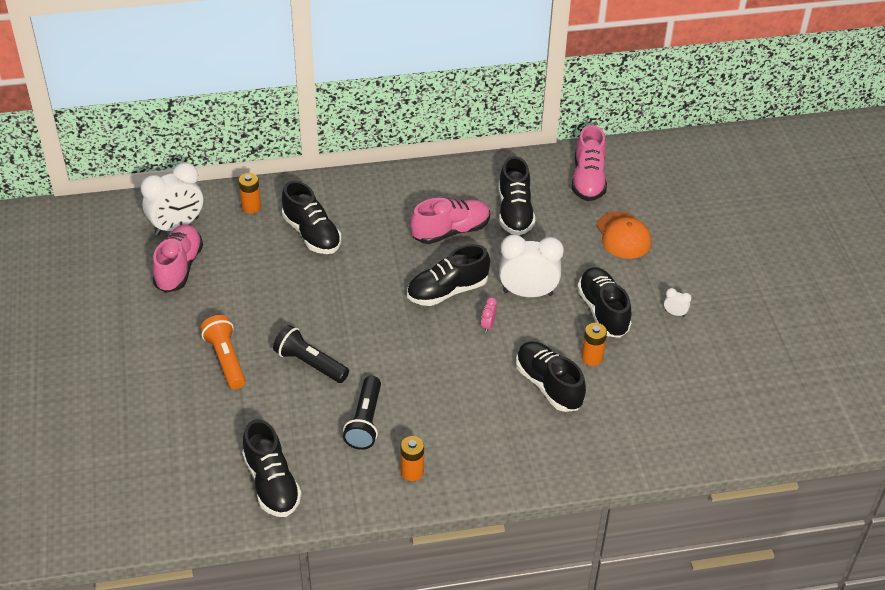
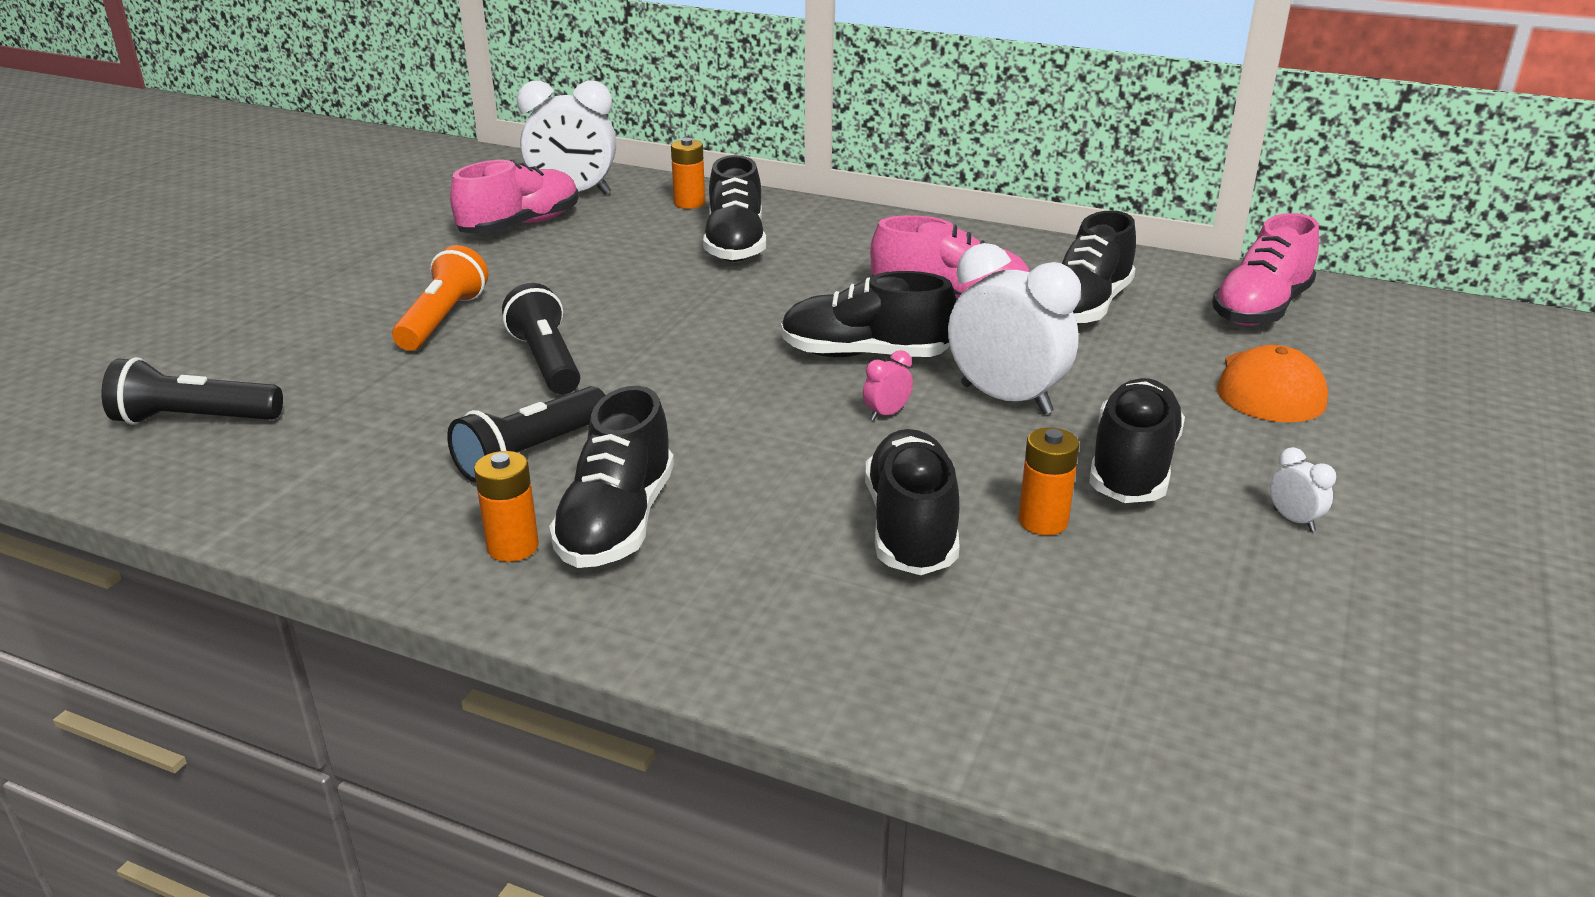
camera: 35 degrees right, 15 degrees down
(189, 479) = (195, 419): none -> black flashlight
(271, 483) = (287, 470): black shoe -> black shoe (617, 522)

